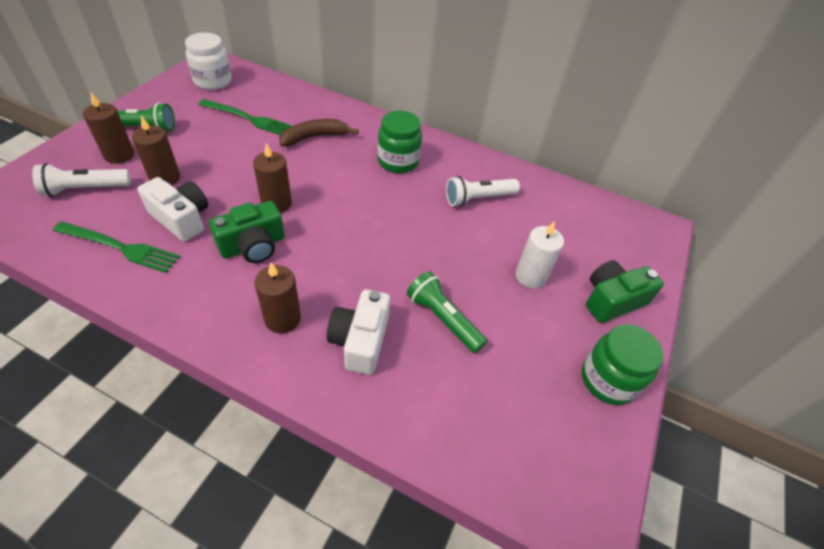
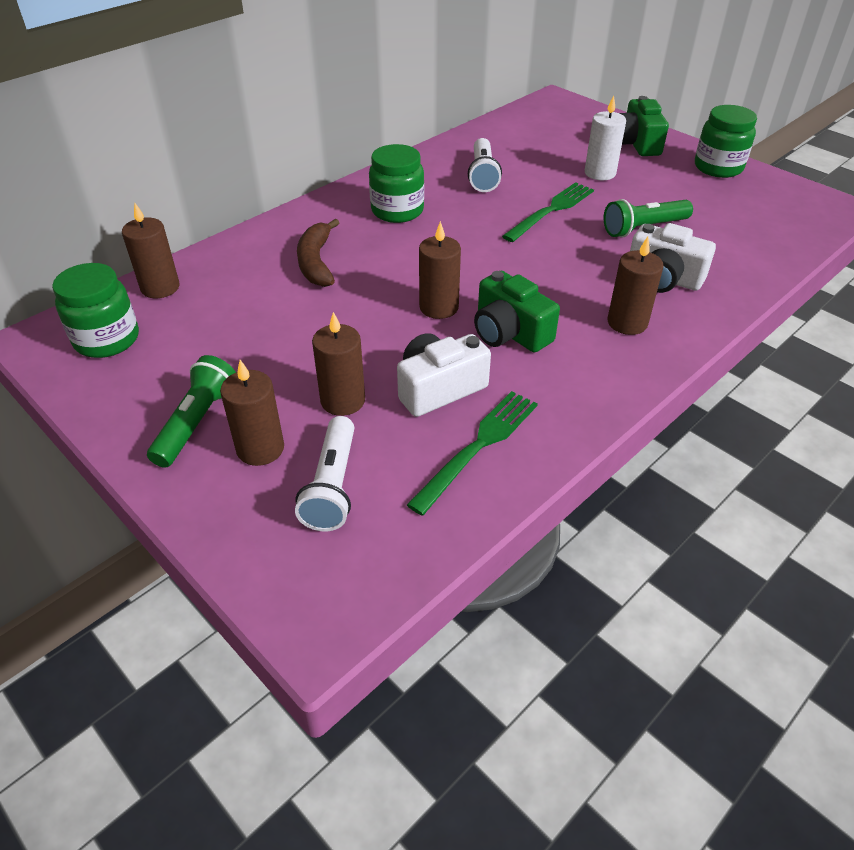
camera: 65 degrees left, 5 degrees down
(213, 81) = (107, 339): white jar -> green jar
(249, 119) = (238, 312): green fork -> green fork (551, 210)
(253, 246) = (509, 332): green camera -> green camera turned 150 degrees clockwise
(267, 85) = (160, 287): none -> brown candle

